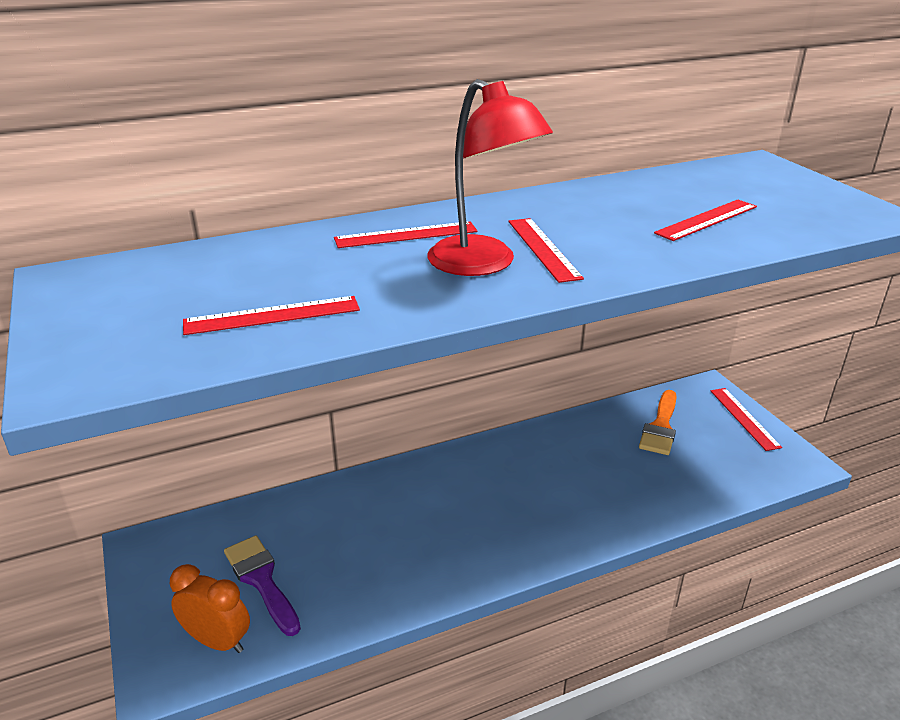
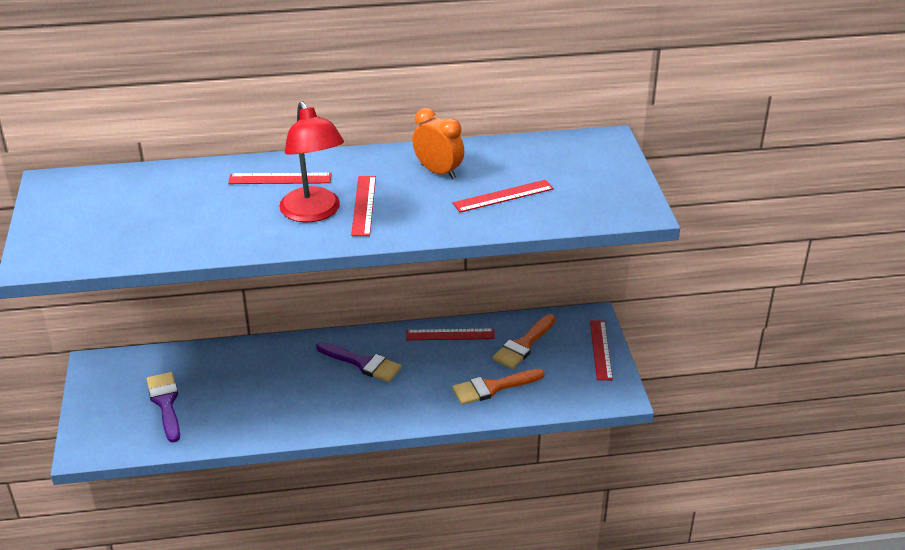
camera: 15 degrees right, 5 degrees up
(218, 641) = (124, 436): orange clock -> orange clock (438, 172)
(272, 316) = (161, 233): red ruler -> red ruler (450, 335)
(493, 480) = (362, 363): none -> purple brush
(661, 480) = (493, 387): none -> orange brush

